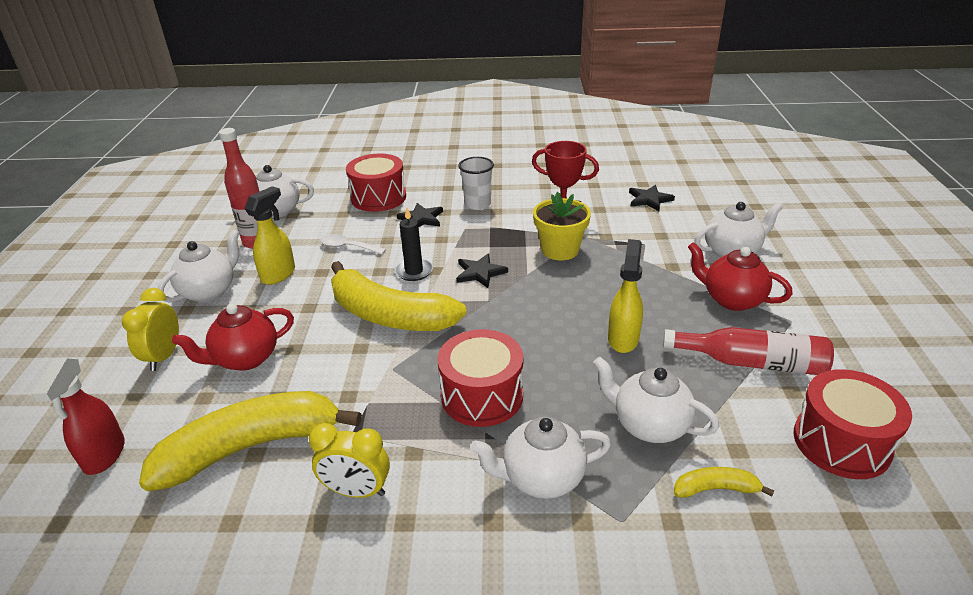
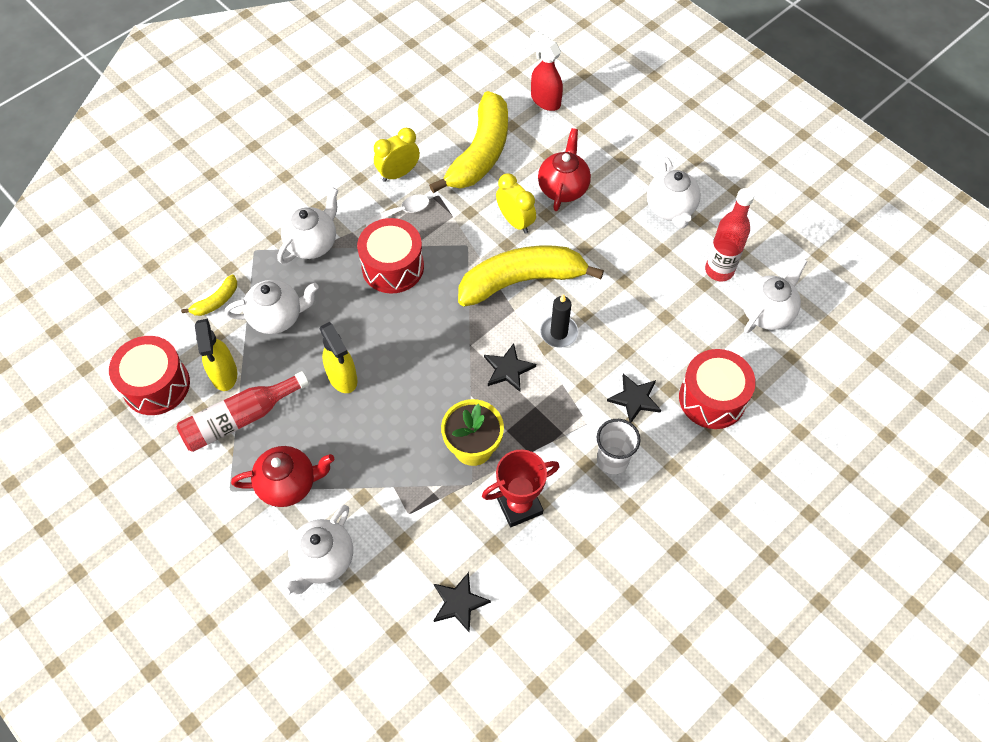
camera: 135 degrees right, 25 degrees up
(164, 356) = (612, 155): yellow clock -> yellow clock (515, 221)
(279, 274) = (650, 256): yellow spray bottle -> yellow spray bottle (224, 375)
(348, 247) = (644, 319): white spoon -> white spoon (402, 212)

